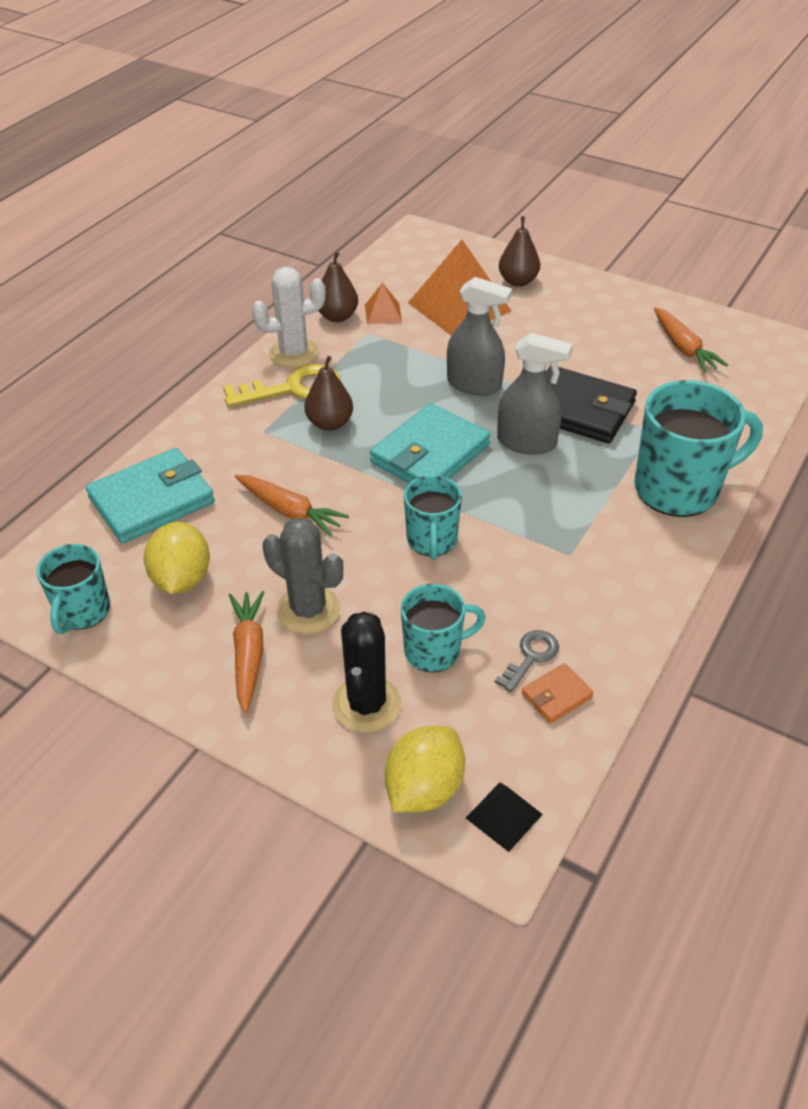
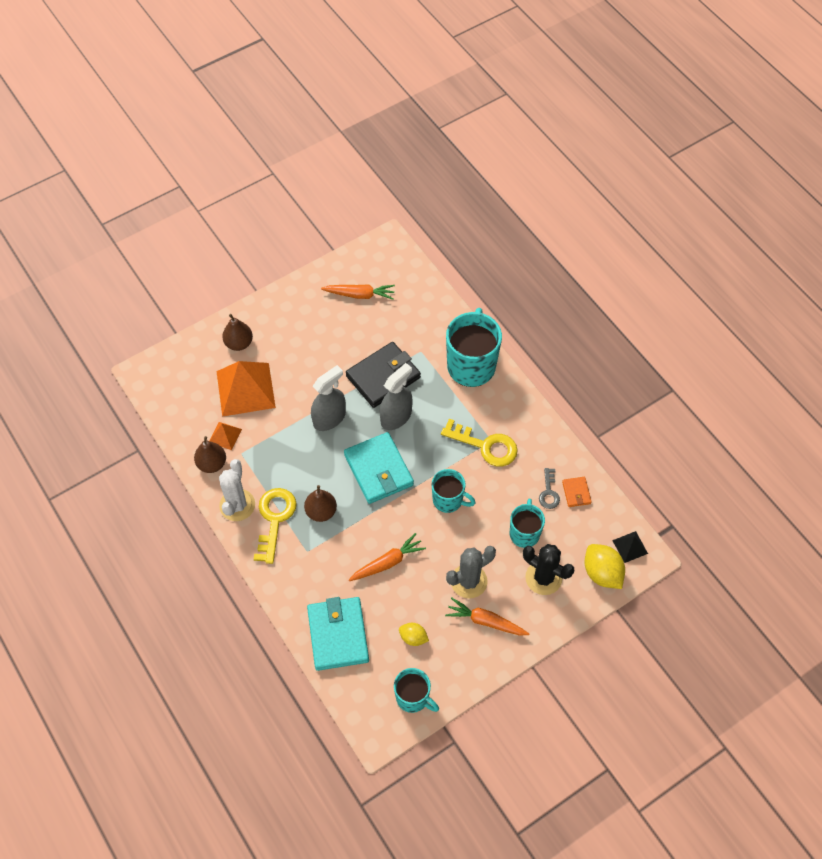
camera: 65 degrees left, 15 degrees up
(182, 579) = (413, 638): yellow lemon -> yellow lemon, size x0.59
(530, 657) = (549, 492): grey key -> grey key turned 150 degrees counterclockwise
(555, 550) = (485, 446): none -> yellow key

